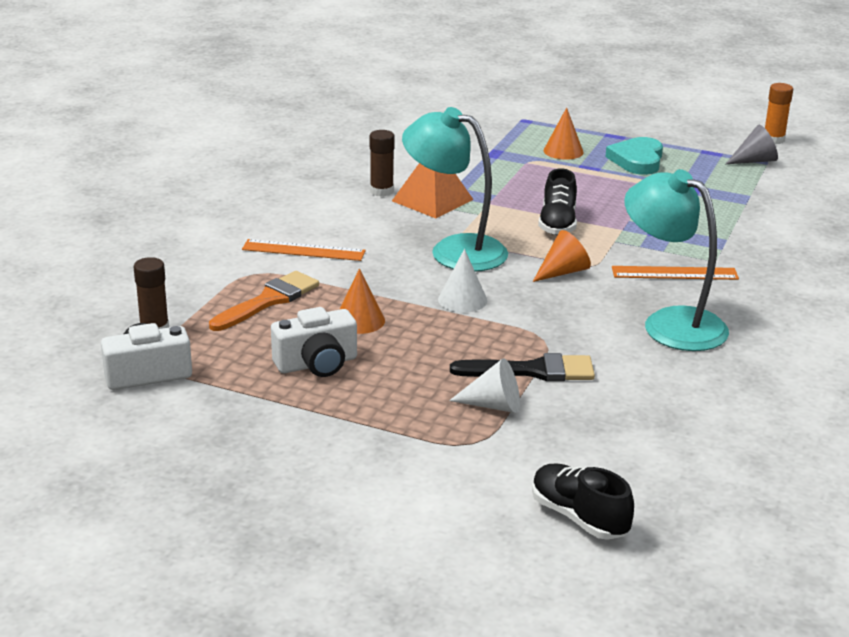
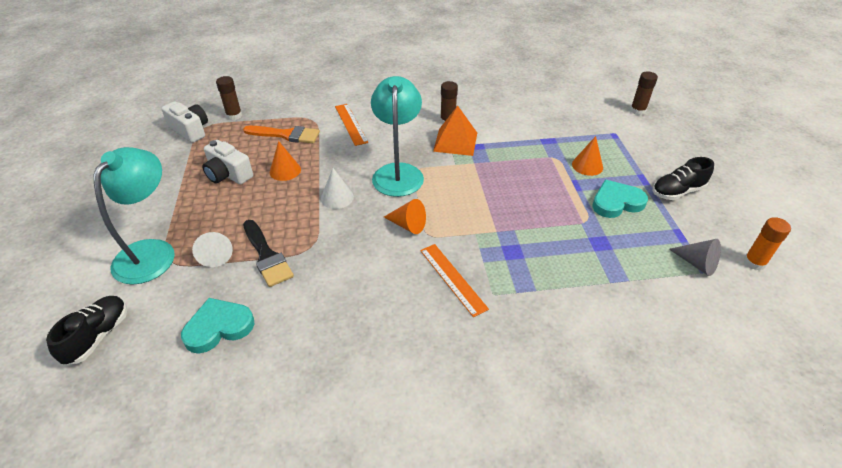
camera: 60 degrees right, 15 degrees up
(496, 94) = (637, 111): none -> brown glue stick
(557, 224) = (474, 200): black shoe -> black shoe (677, 192)
(634, 427) = (218, 327): none -> turquoise heart
(670, 323) = (374, 300): turquoise lamp -> turquoise lamp (151, 252)

